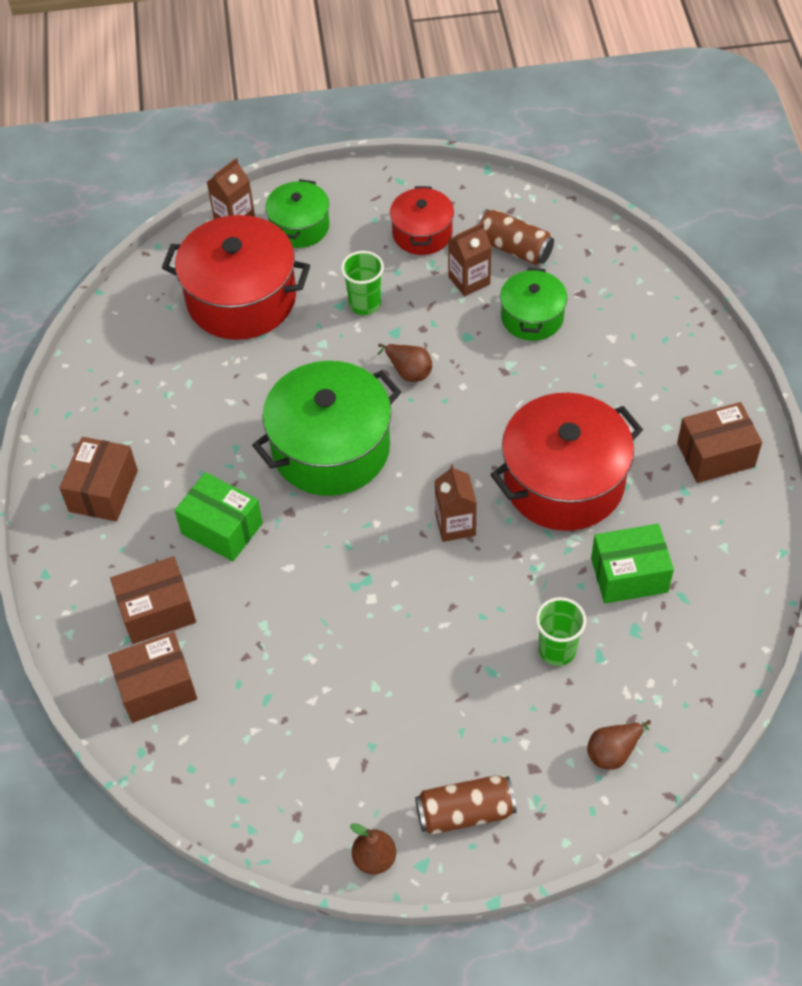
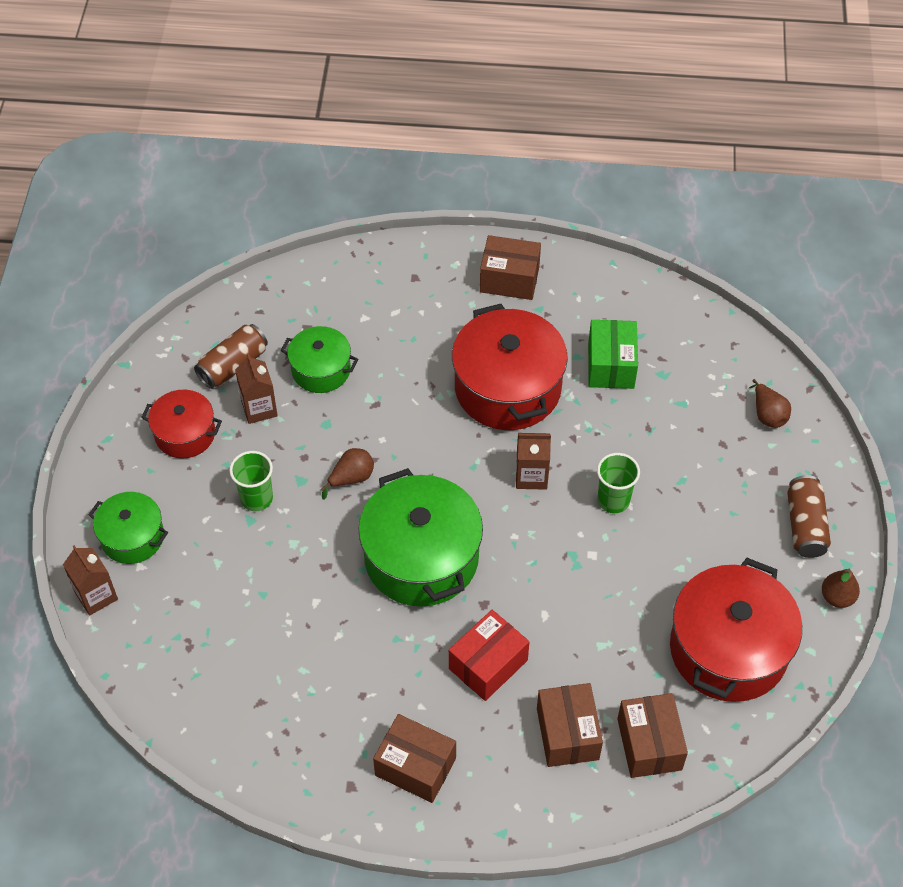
camera: 80 degrees left, 0 degrees up
(222, 528) = (488, 664): green box -> red box
(241, 298) = (209, 605): red pot -> red pot (728, 649)
(557, 650) = (670, 430): green cup -> green cup (613, 500)
(715, 455) = (509, 279): brown box -> brown box turned 75 degrees counterclockwise

